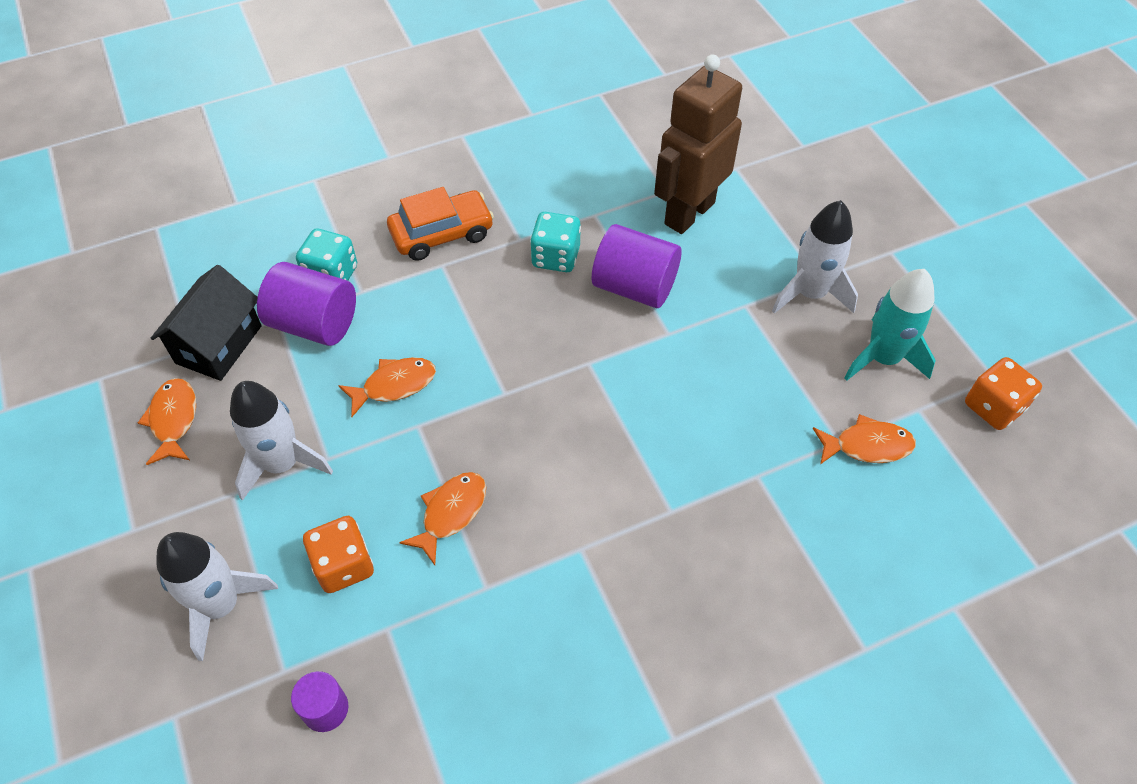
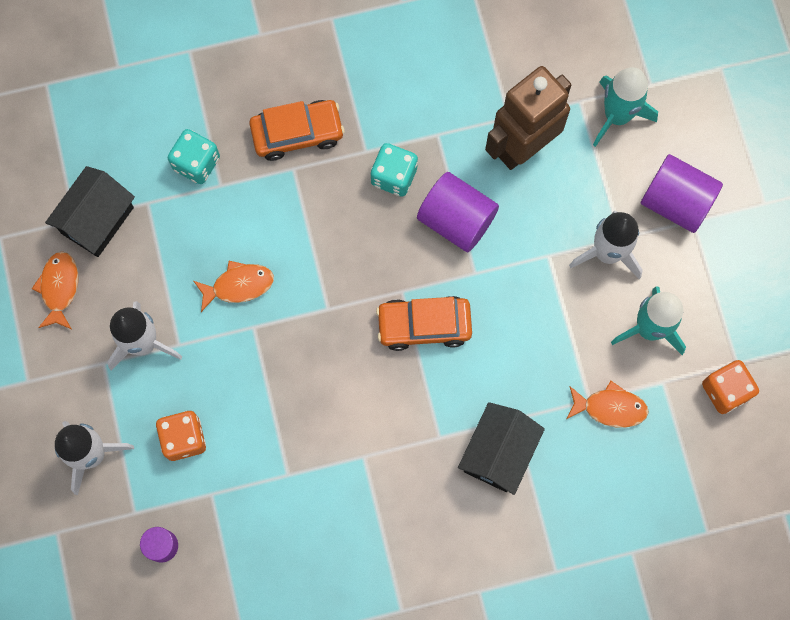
camera: 10 degrees right, 20 degrees up
(314, 324) = (178, 213): purple cylinder -> purple cylinder (676, 202)
(451, 513) = (269, 409): orange fish -> none
(623, 393) = (424, 325): none -> orange car
(749, 517) = (498, 453): none -> black house
(778, 175) = (617, 115): none -> turquoise rocket

